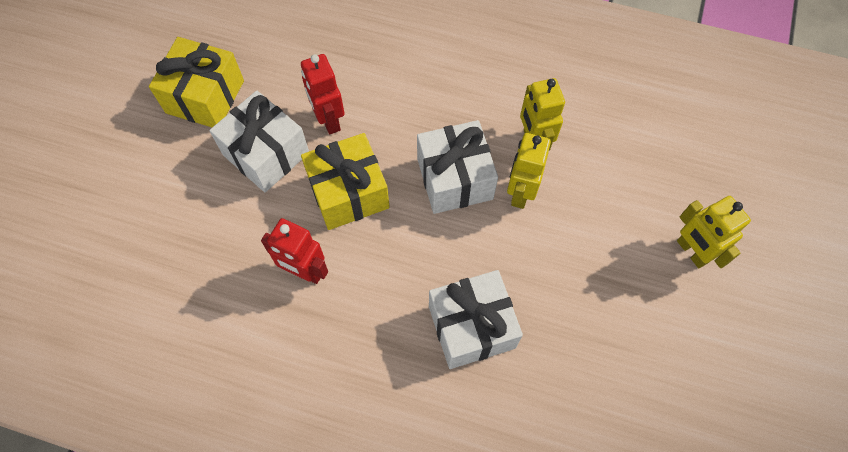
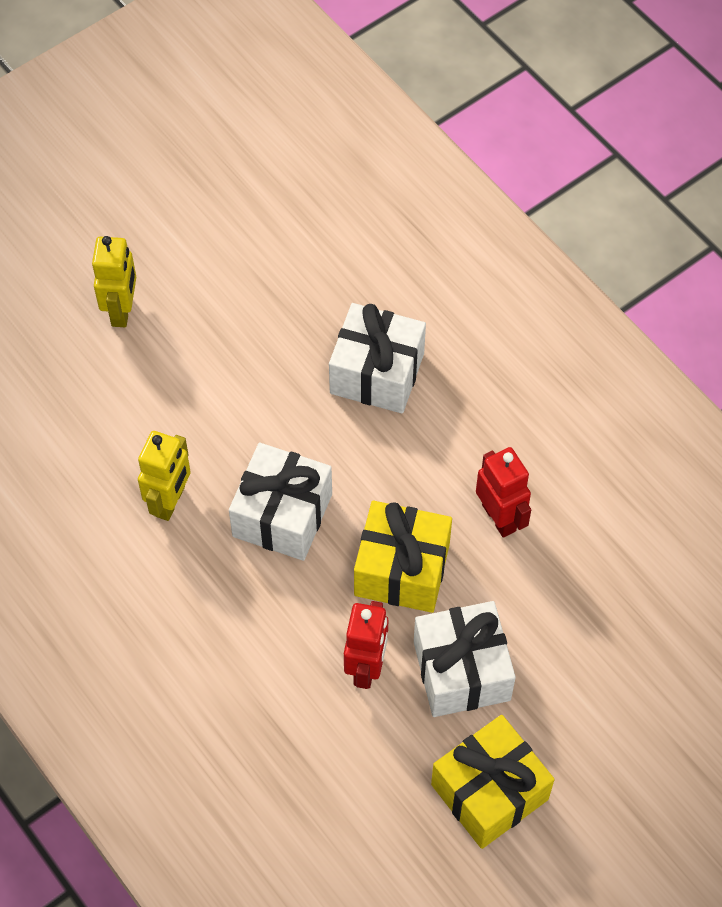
camera: 145 degrees left, 5 degrees down
(520, 192) = (229, 460): yellow robot -> none

